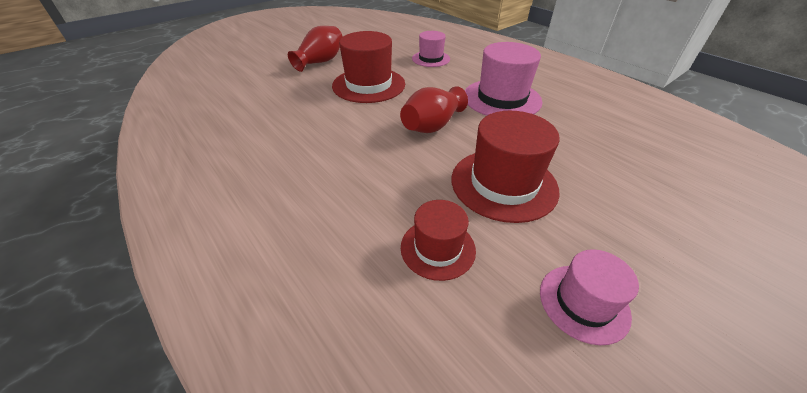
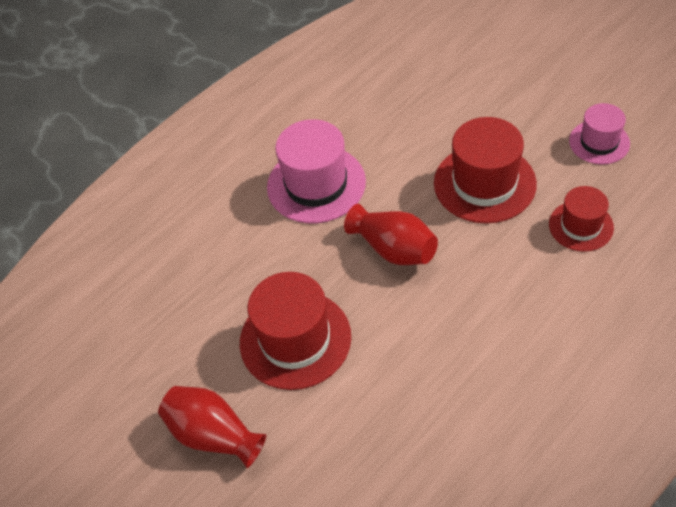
camera: 90 degrees left, 10 degrees up
(431, 59) = (195, 271): pink hat -> none

